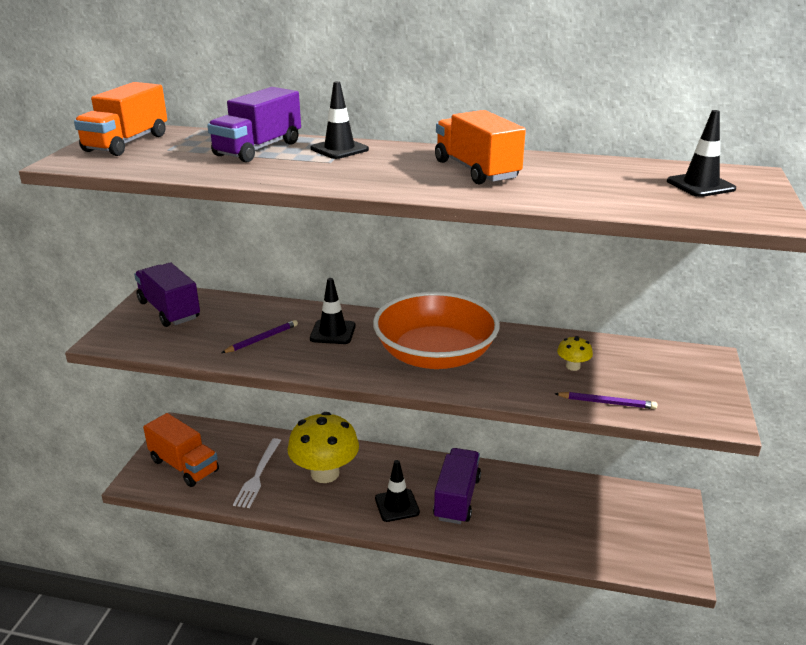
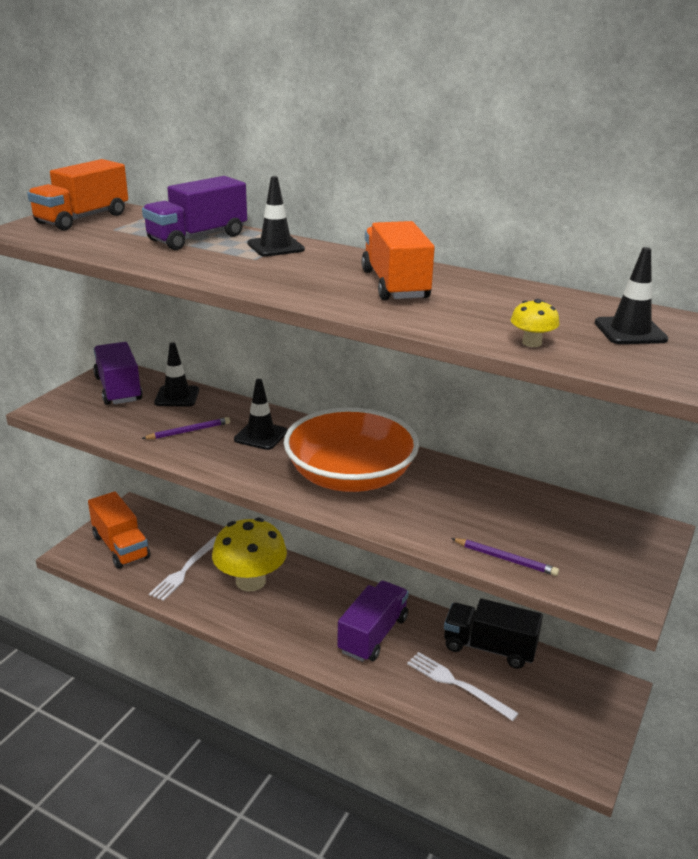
camera: 15 degrees right, 0 degrees up
(397, 505) = (308, 629): black traffic cone -> black traffic cone (177, 396)
(548, 526) = (457, 684): none -> white fork
(560, 488) = (489, 648): none -> black truck
(573, 366) = (491, 513): yellow mushroom -> yellow mushroom (531, 343)

